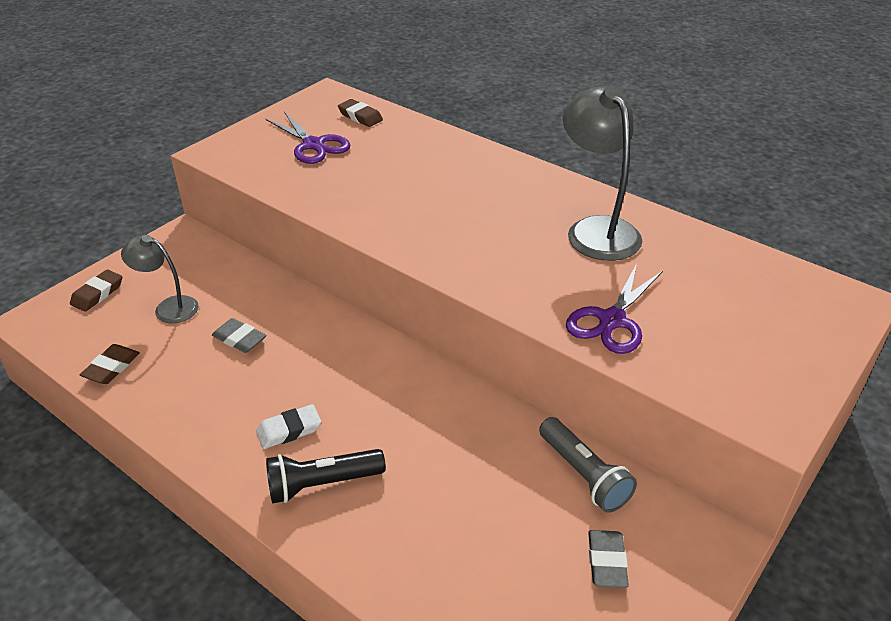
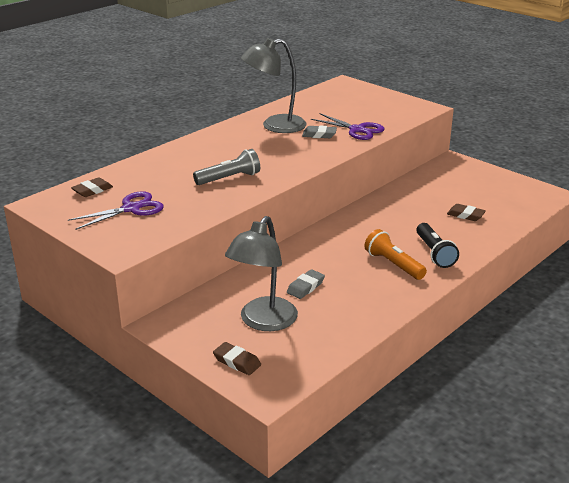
camera: 85 degrees left, 10 degrees down
(111, 367) = (332, 341): brown eraser -> brown eraser (465, 215)
(168, 307) = (263, 322): grey lamp -> grey lamp, size x1.66
(289, 430) = (393, 265): white eraser -> orange flashlight
(583, 475) = (419, 183): grey flashlight -> grey flashlight (229, 178)
(606, 561) = (470, 183): grey eraser -> grey eraser (319, 135)

